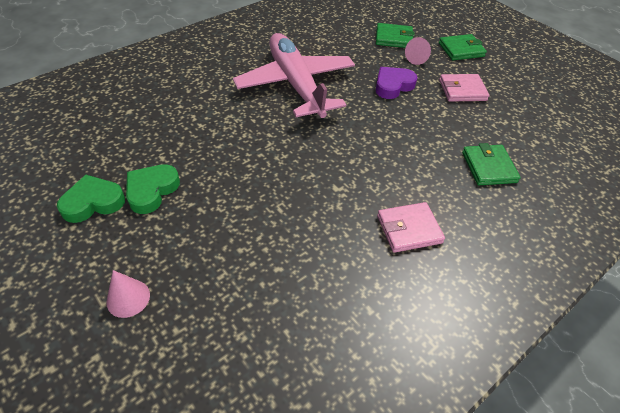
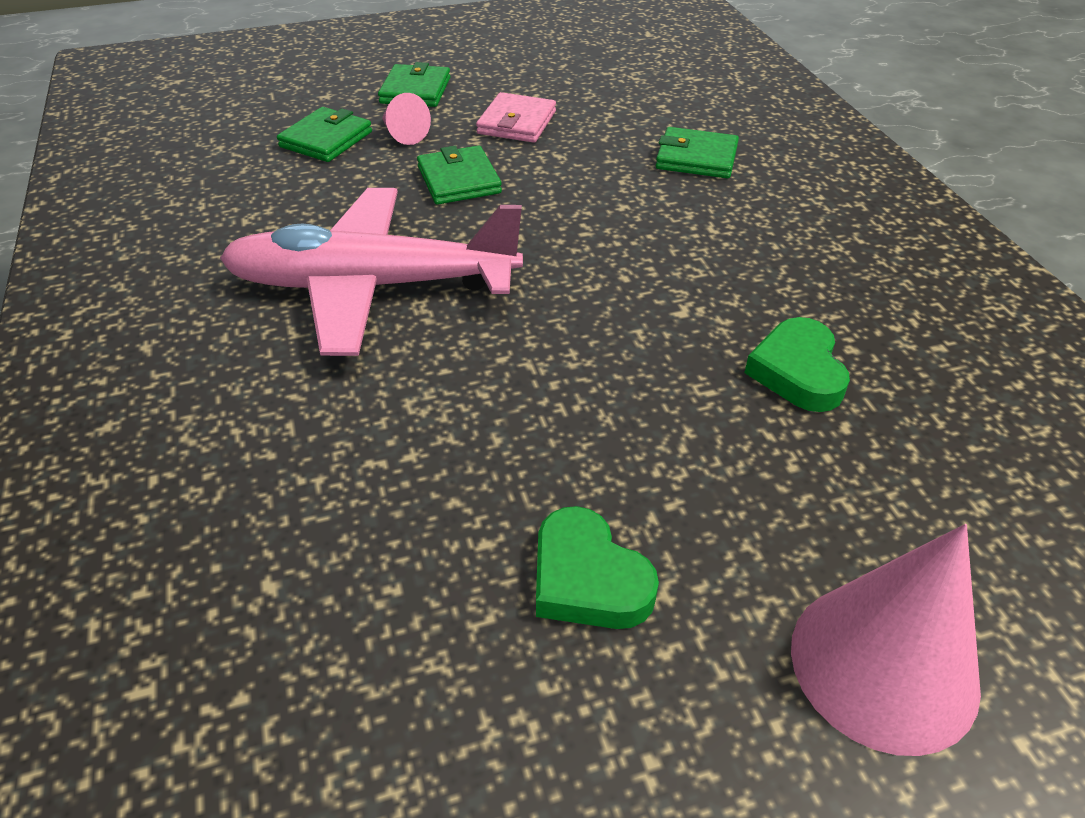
camera: 65 degrees left, 5 degrees down
(93, 202) = (583, 705): green heart -> green heart (797, 372)
(128, 298) = (883, 665): pink cone -> pink cone, size x2.01
(393, 86) = (459, 180): purple heart -> green wallet
(409, 229) = (795, 265): pink wallet -> none

